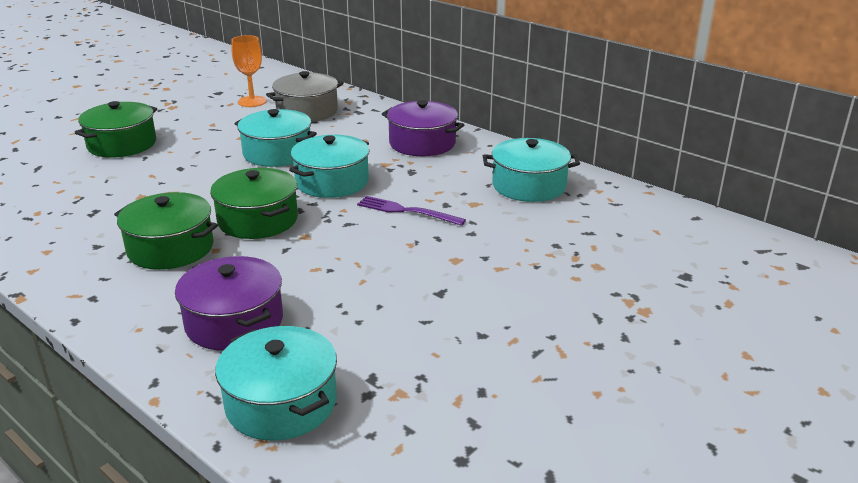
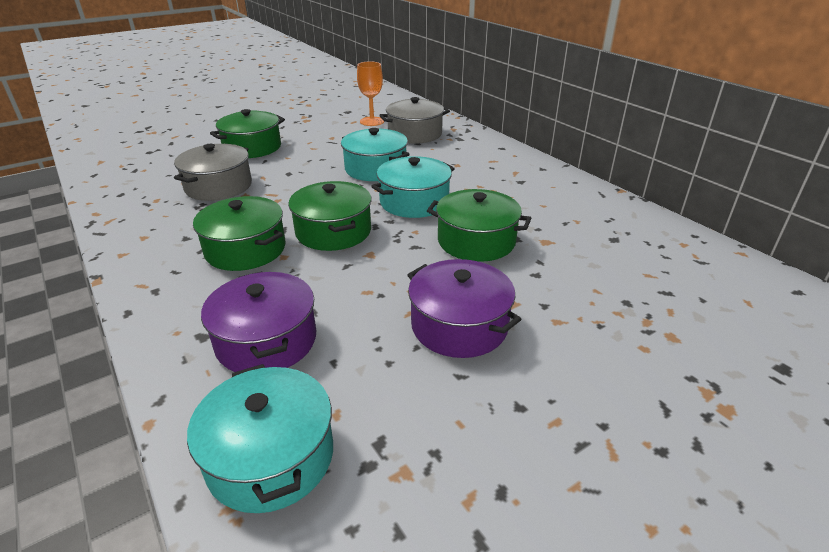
camera: 15 degrees right, 5 degrees up
(104, 190) = (218, 186): none -> grey pot
(407, 211) = (476, 241): purple fork -> green pot
(422, 143) = (509, 173): purple pot -> purple pot (459, 325)
(529, 186) = (607, 229): turquoise pot -> none

